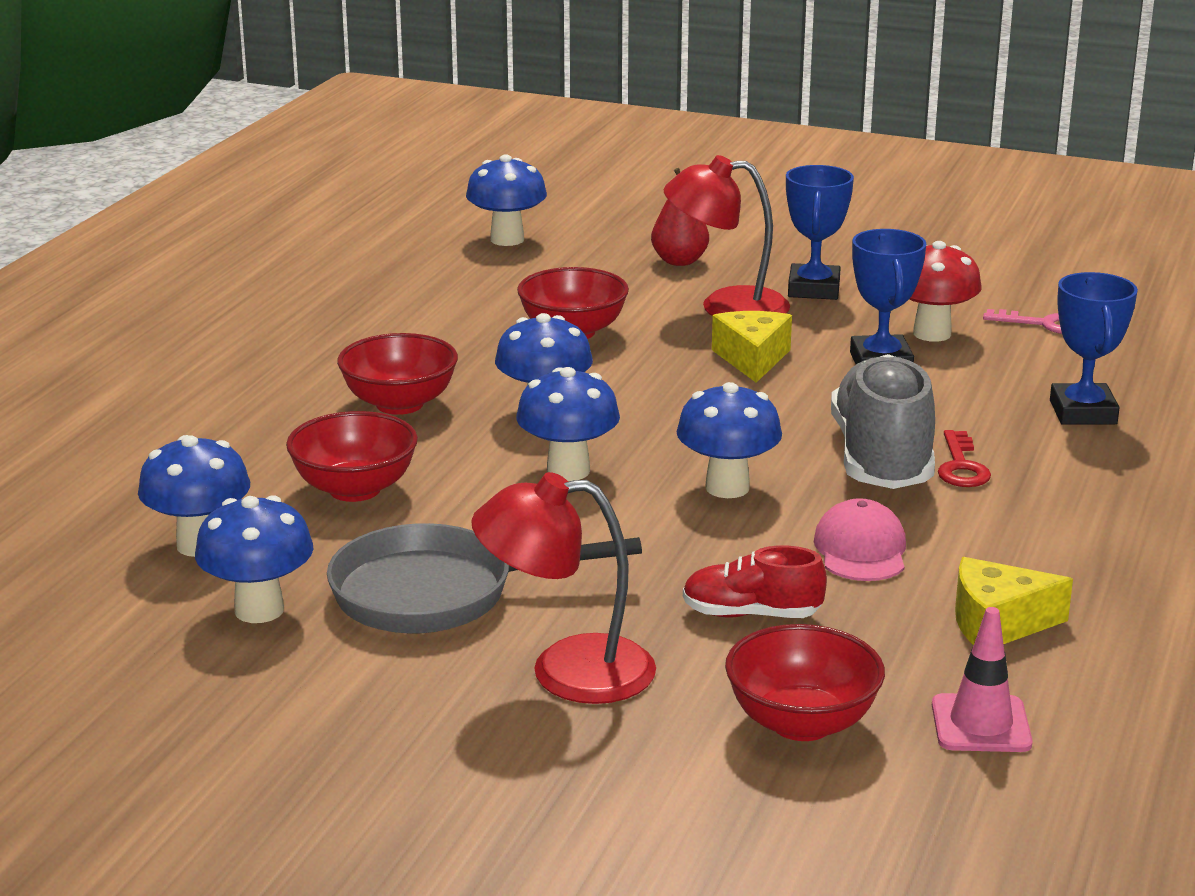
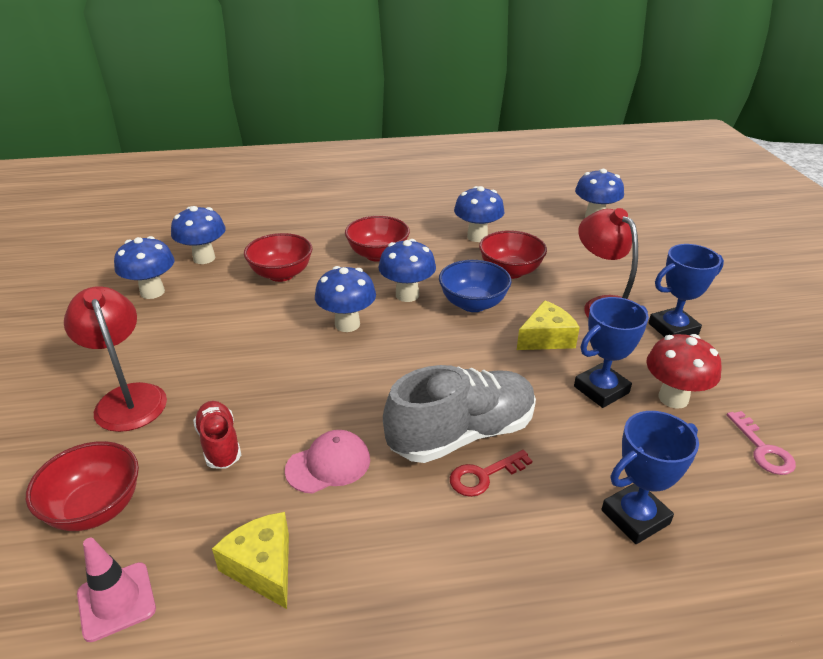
camera: 60 degrees right, 10 degrees up
(437, 594) = (190, 331): grey pan -> none
(623, 377) = (473, 304): none -> blue bowl
(679, 261) = (643, 272): red pear -> none
(727, 488) = (370, 383): blue mushroom -> blue mushroom (477, 237)

